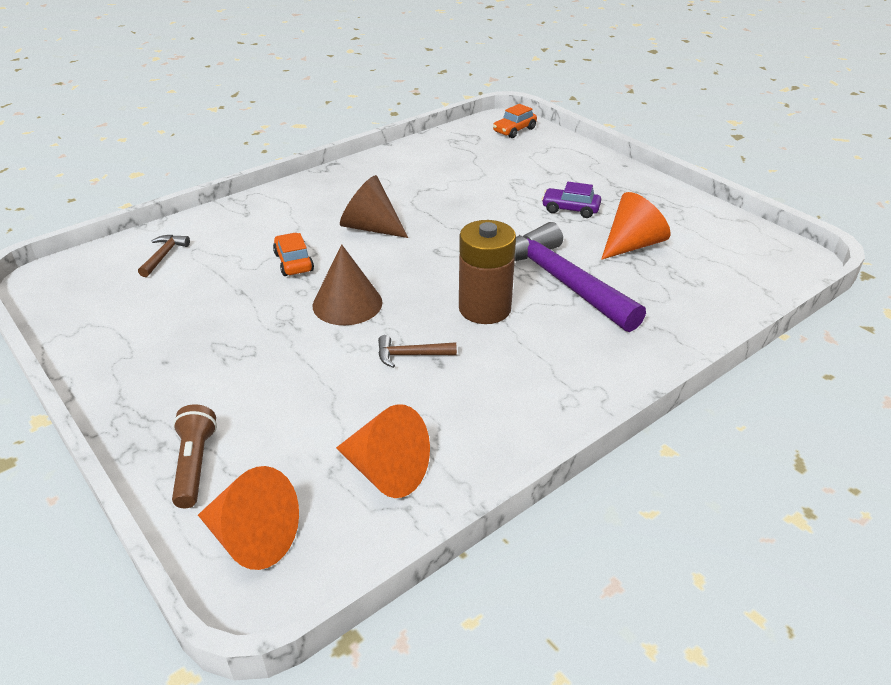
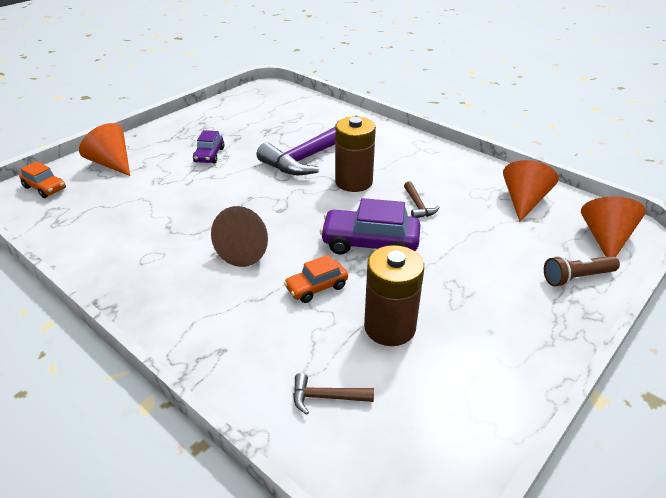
camera: 100 degrees left, 0 degrees up
(214, 297) = (389, 327): none -> brown battery
(347, 303) = (370, 243): brown cone -> purple car
(632, 245) = (259, 132): orange cone -> orange cone (112, 163)

